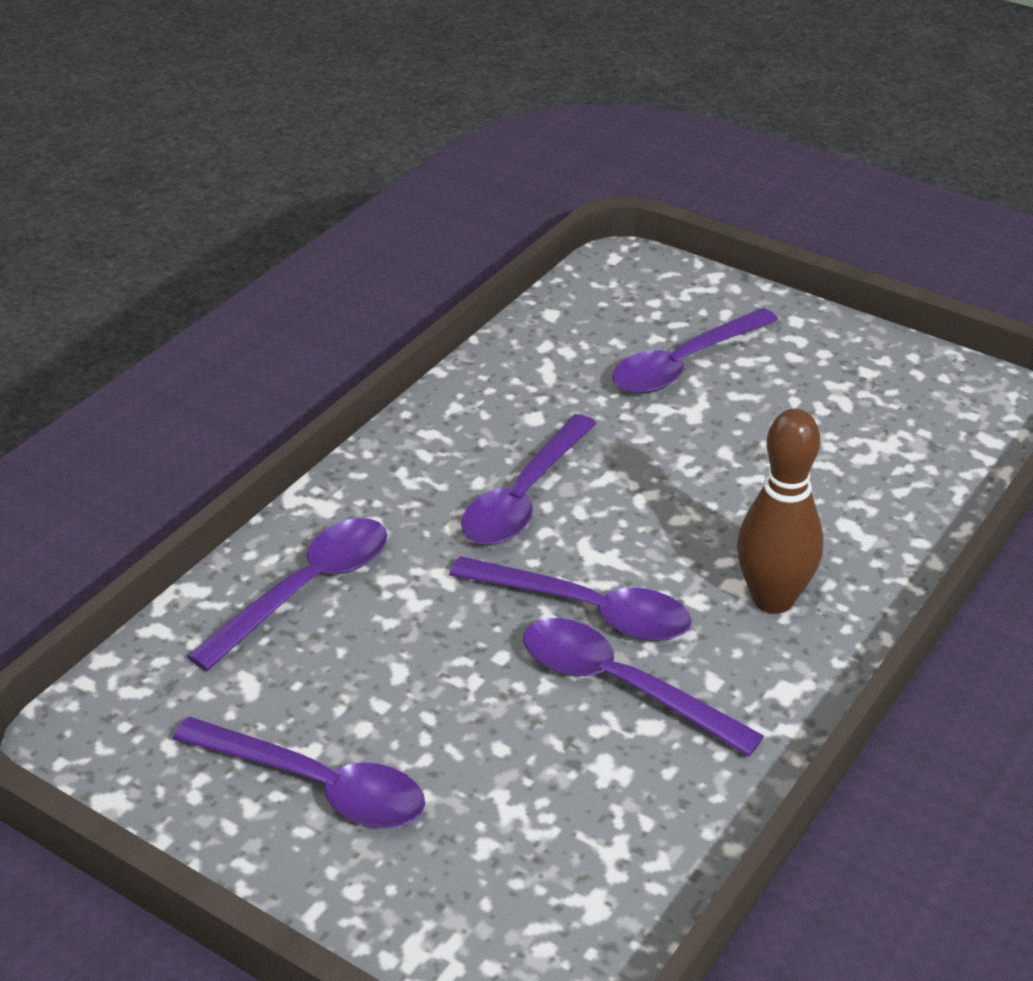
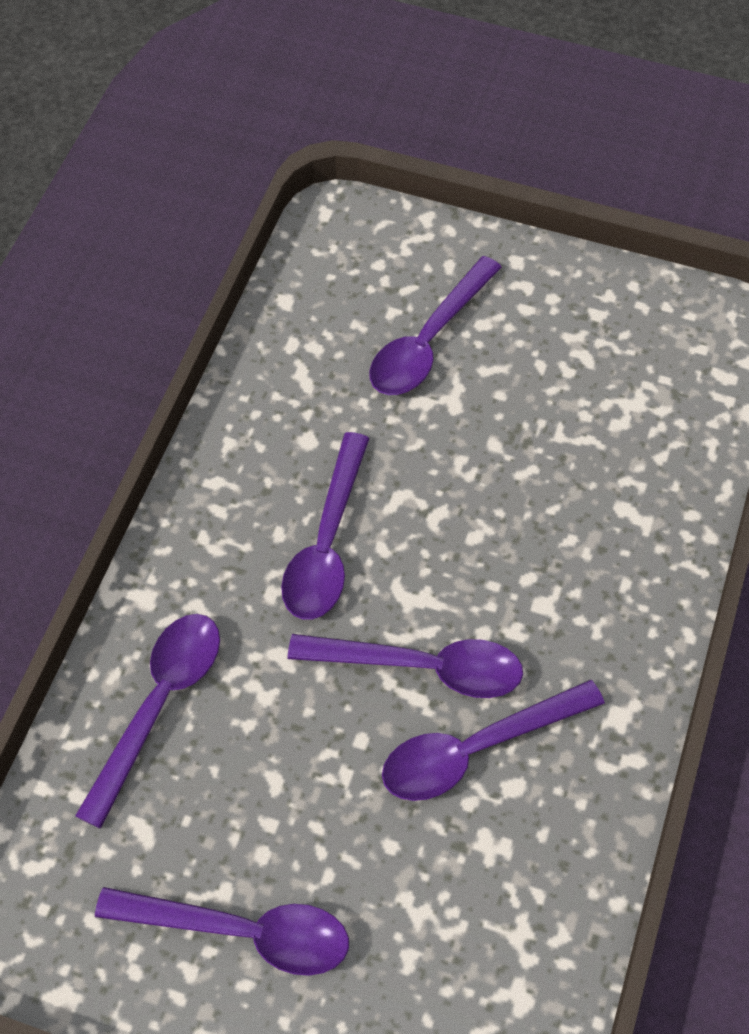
camera: 15 degrees left, 20 degrees up
(621, 686) = (476, 749): purple spoon -> purple spoon turned 45 degrees counterclockwise
(773, 599) = (582, 614): brown bowling pin -> none

